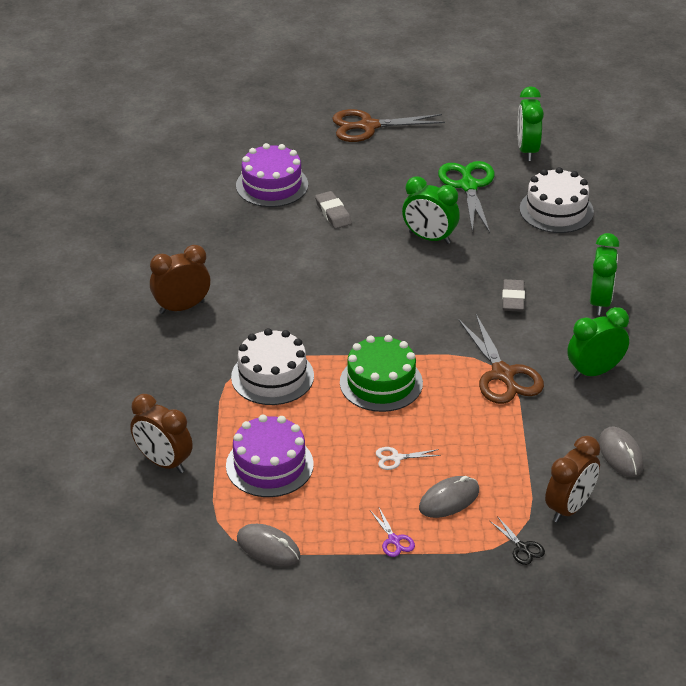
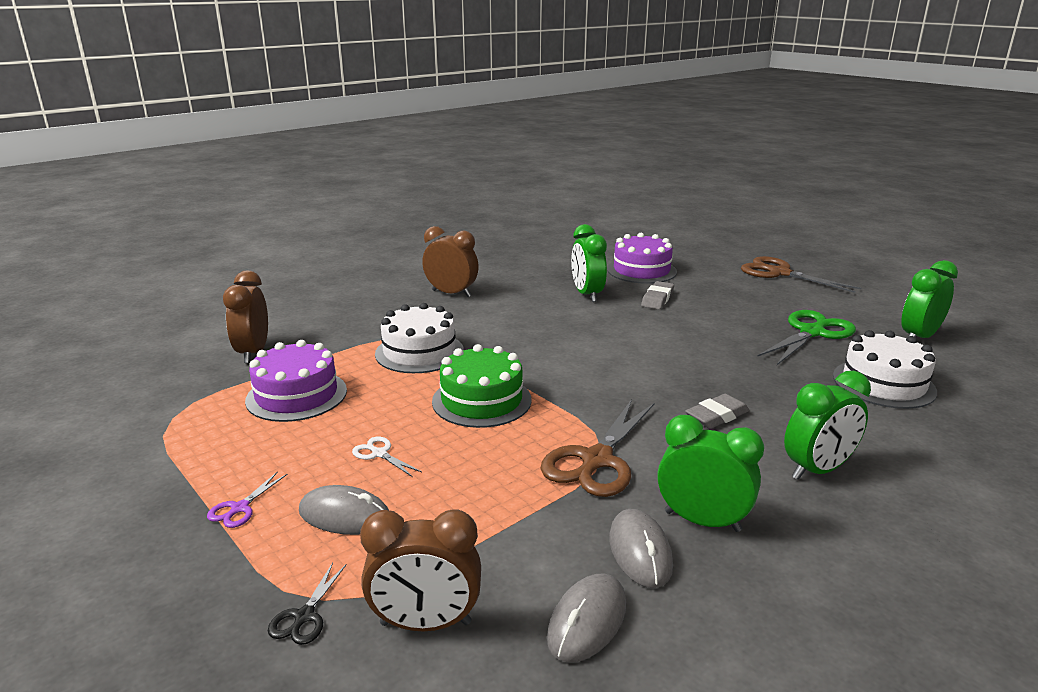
camera: 50 degrees right, 15 degrees down
(268, 548) = (170, 440): grey mouse -> grey mouse (640, 551)
(429, 238) = (711, 344): green clock -> green clock (587, 294)

